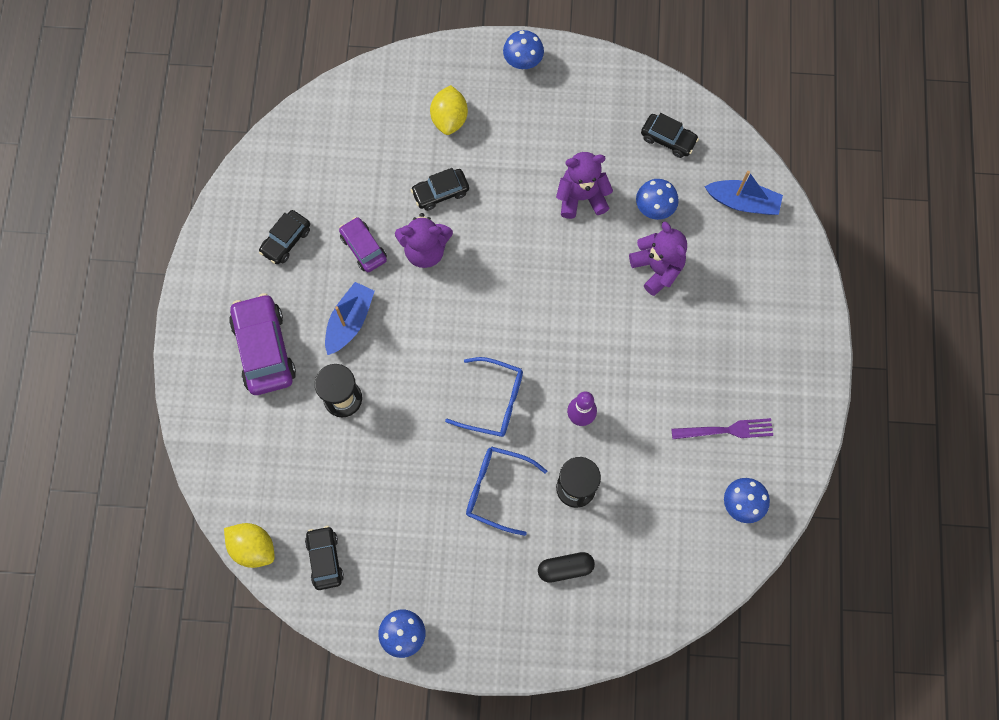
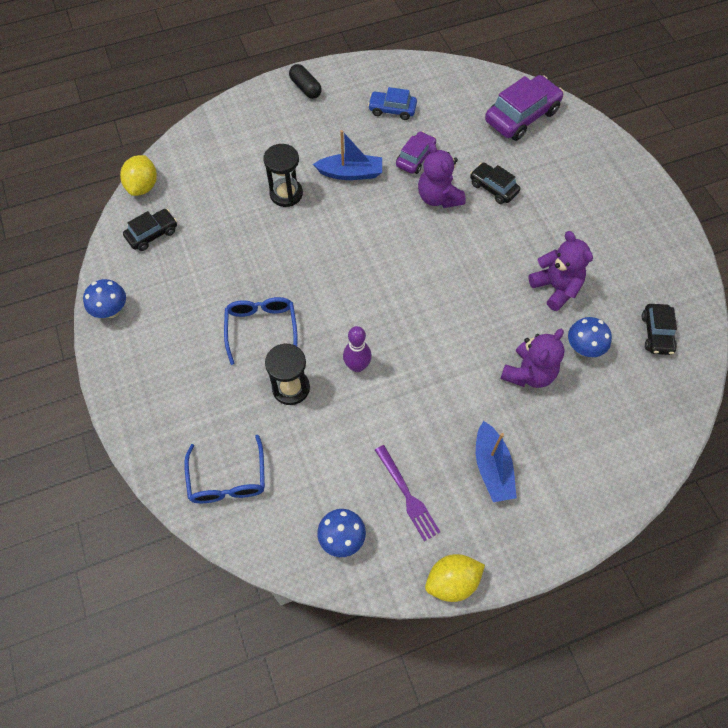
camera: 65 degrees right, 10 degrees down
(264, 349) = (299, 131): purple car -> purple car (521, 116)
(286, 240) = (392, 110): black car -> blue car
(449, 119) = (559, 169): yellow lemon -> yellow lemon (452, 581)
(493, 401) = (337, 295): blue glasses -> blue glasses (228, 479)
(523, 62) = (645, 198): blue mushroom -> none
(565, 568) = (215, 408): black capsule -> black capsule (305, 88)
(742, 202) = (639, 421): blue boat -> blue boat (492, 468)

